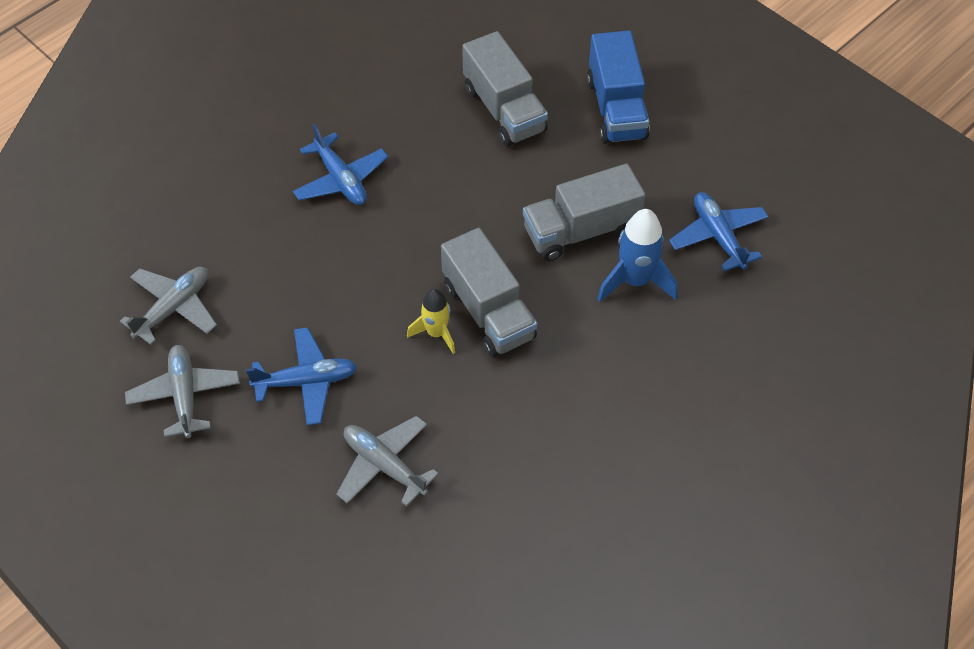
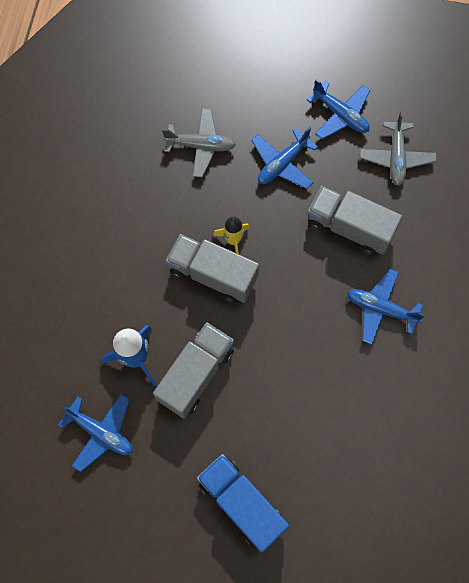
camera: 145 degrees right, 15 degrees up
(185, 395) = (340, 115): grey plane -> blue plane
(504, 110) = (320, 445): grey truck -> grey truck (349, 228)

